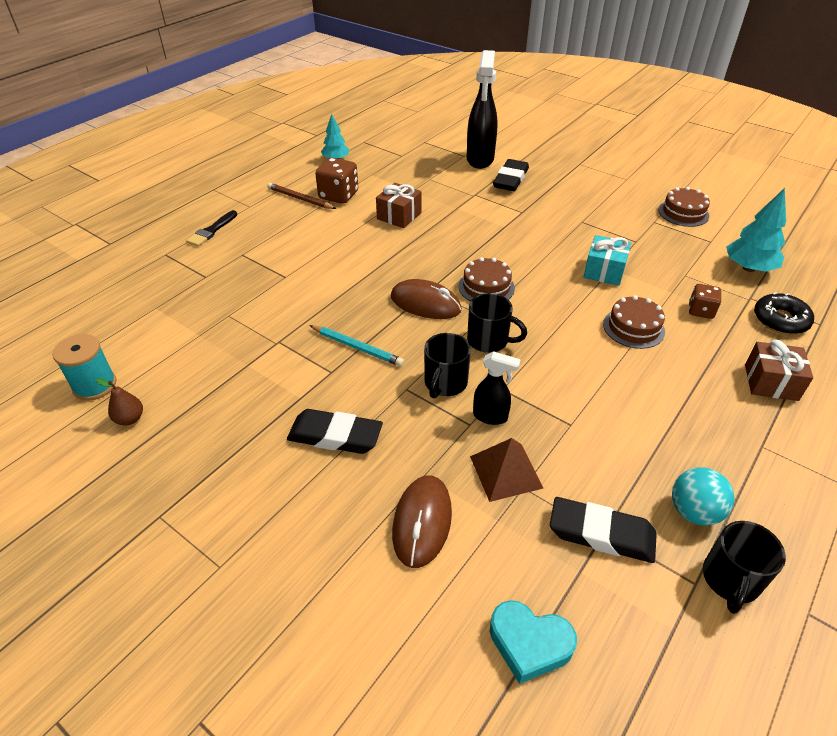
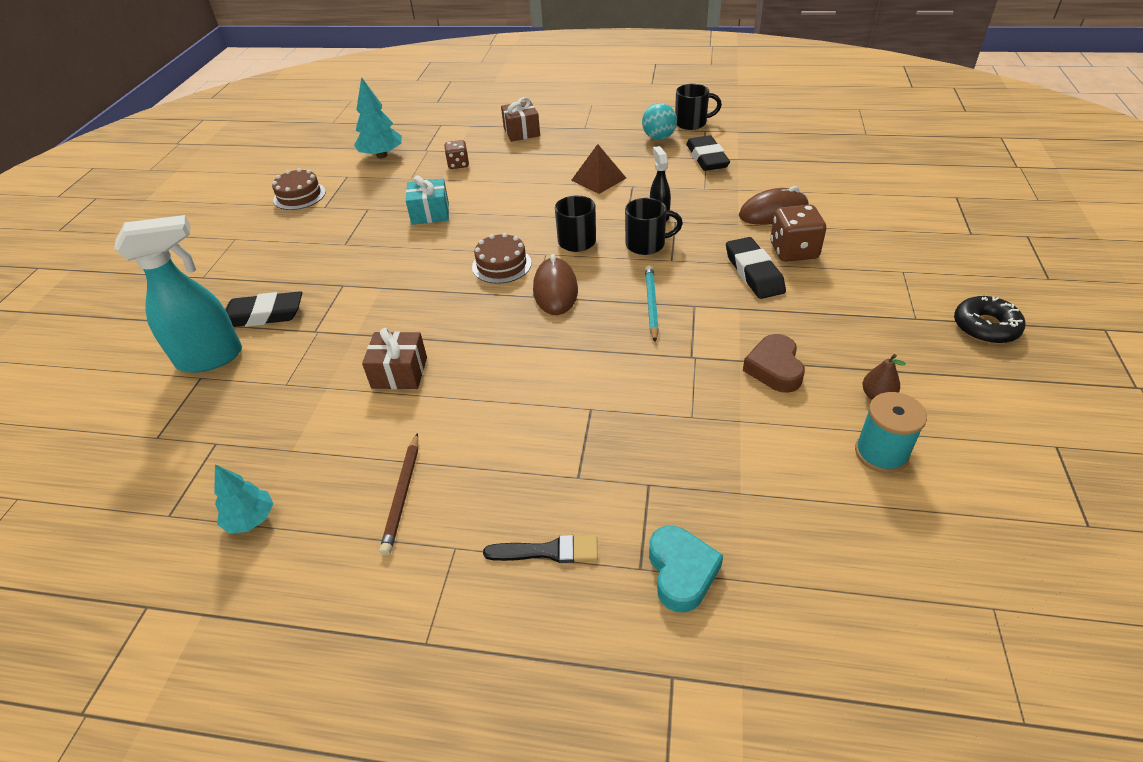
camera: 115 degrees left, 0 degrees up
(218, 378) = (774, 368): none -> brown heart
(338, 195) = (373, 456): brown dice -> brown dice (793, 251)
(480, 160) = (211, 358): black spray bottle -> turquoise spray bottle
(506, 471) = (700, 196): brown pyramid -> brown pyramid (598, 179)
(529, 643) = (796, 161): turquoise heart -> turquoise heart (681, 572)
(633, 328) = (503, 185): brown cake -> none
(780, 320) = (446, 137): black donut -> black donut (985, 327)

